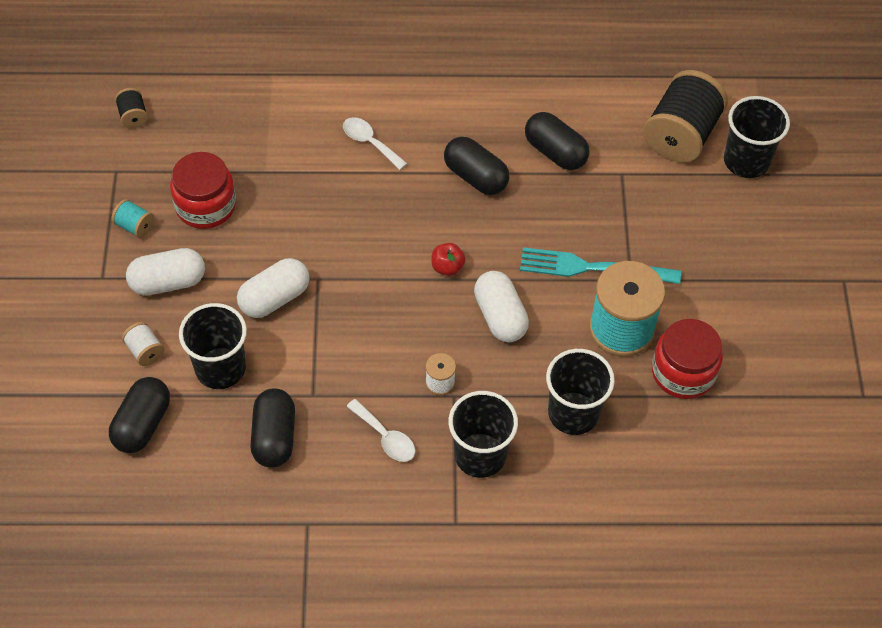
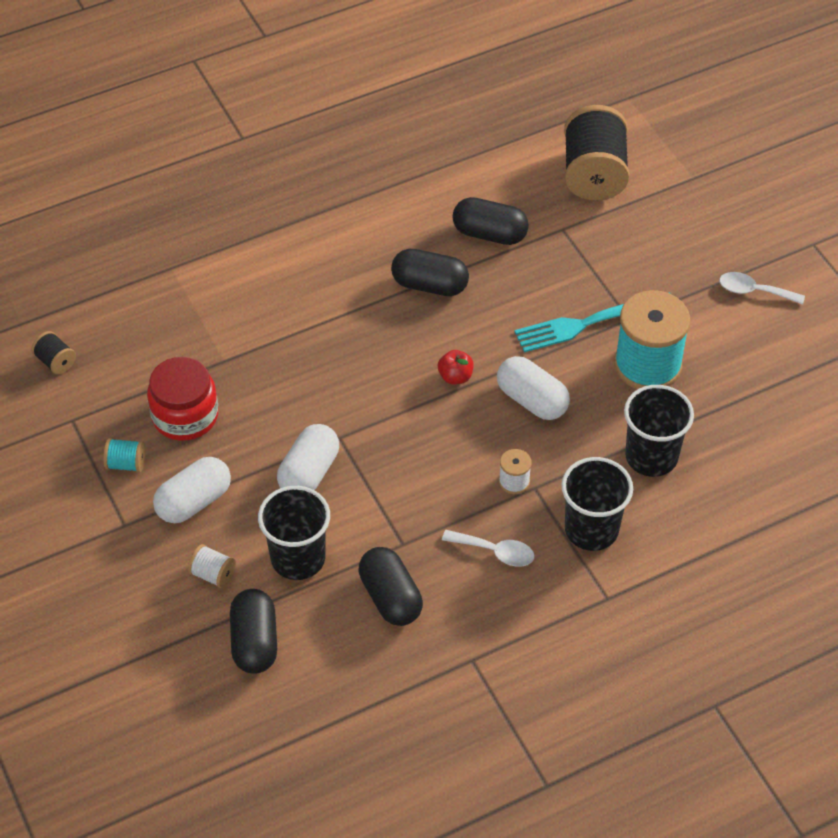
camera: 25 degrees left, 5 degrees down
(369, 142) = (309, 294): white spoon -> white spoon (754, 291)
(683, 372) = (725, 380): red jar -> none
(746, 161) = (665, 174): black cup -> none

